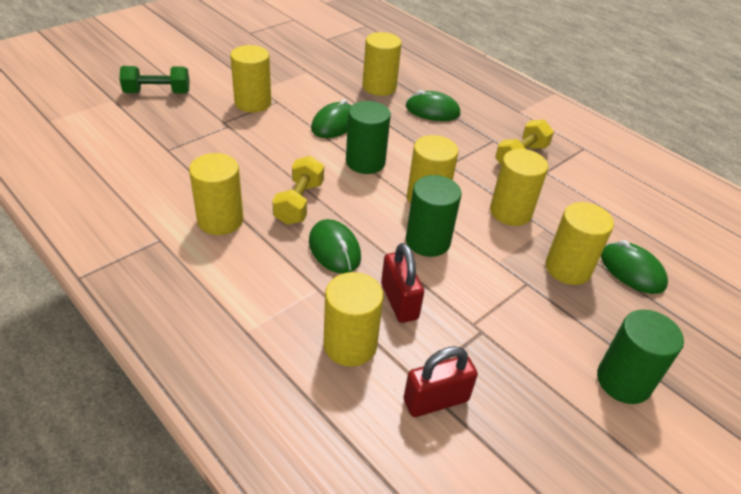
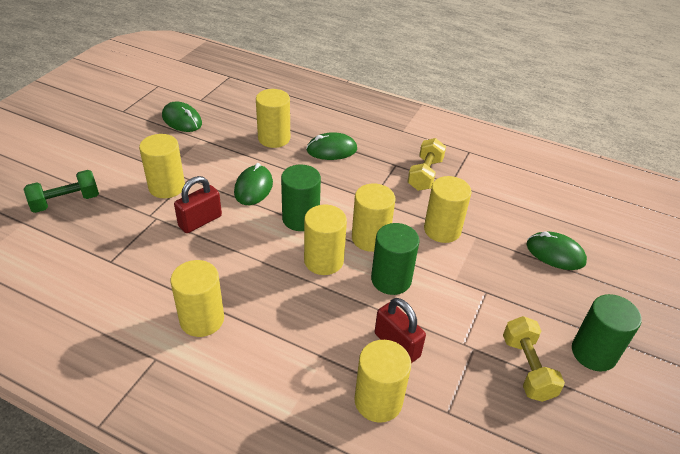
camera: 20 degrees left, 0 degrees up
(299, 203) = (264, 278): yellow dumbbell -> yellow dumbbell (527, 368)
(334, 249) = (318, 314): green mouse -> green mouse (182, 120)
(436, 400) = (470, 424): red padlock -> red padlock (200, 221)
(568, 268) = (509, 268): yellow cylinder -> yellow cylinder (323, 261)

